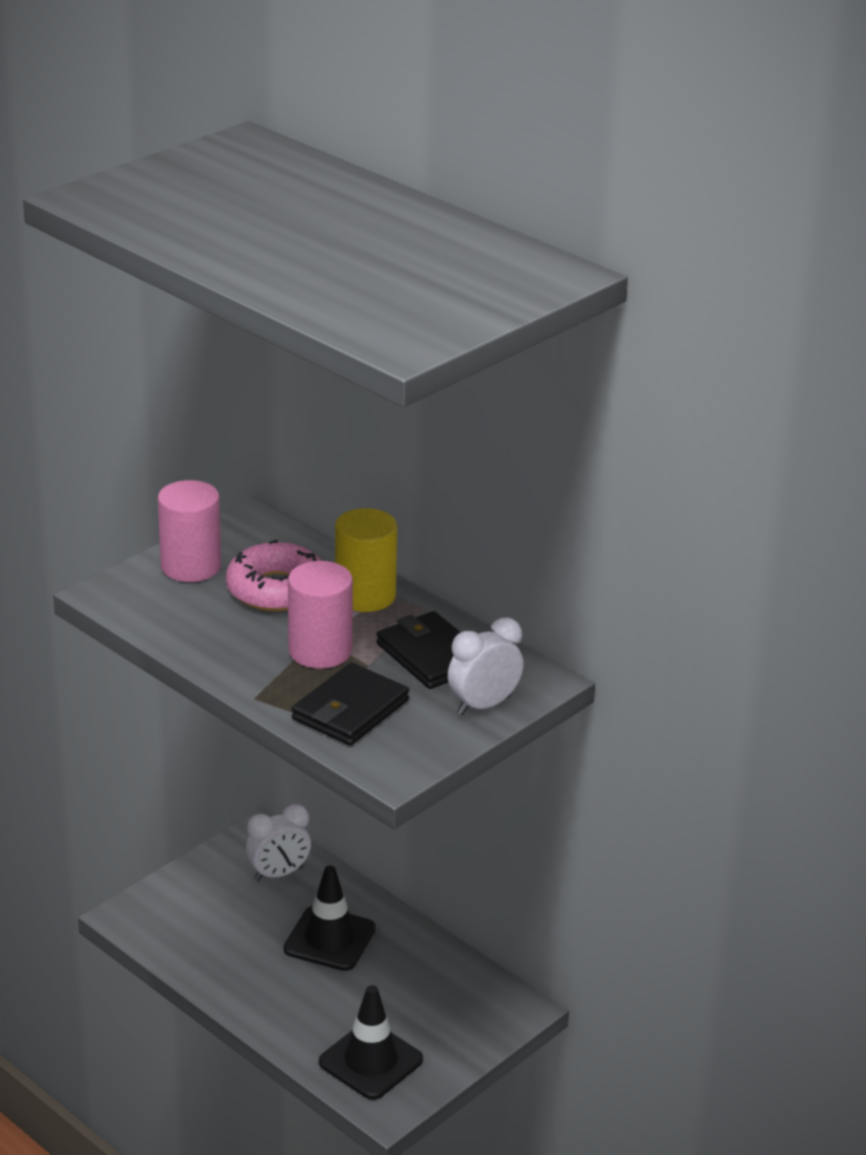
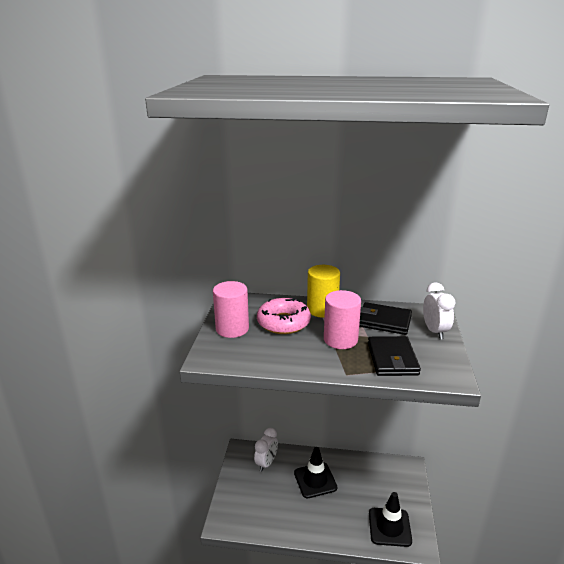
camera: 35 degrees left, 5 degrees down
(483, 705) = (434, 331): white clock -> white clock turned 150 degrees clockwise

